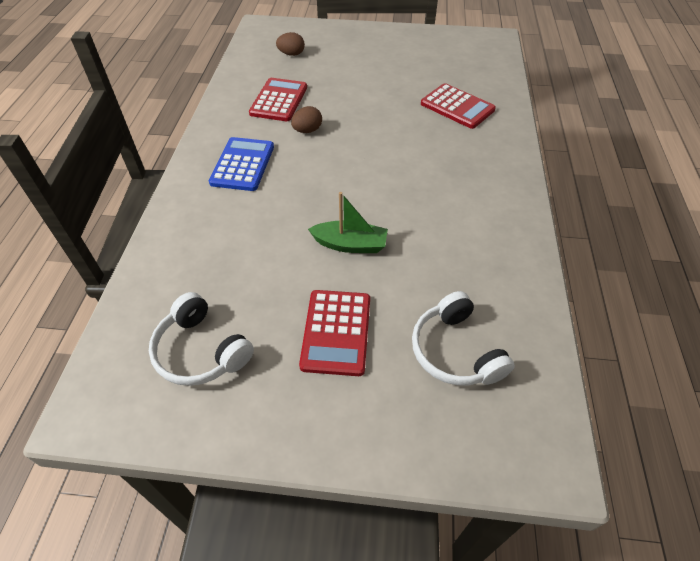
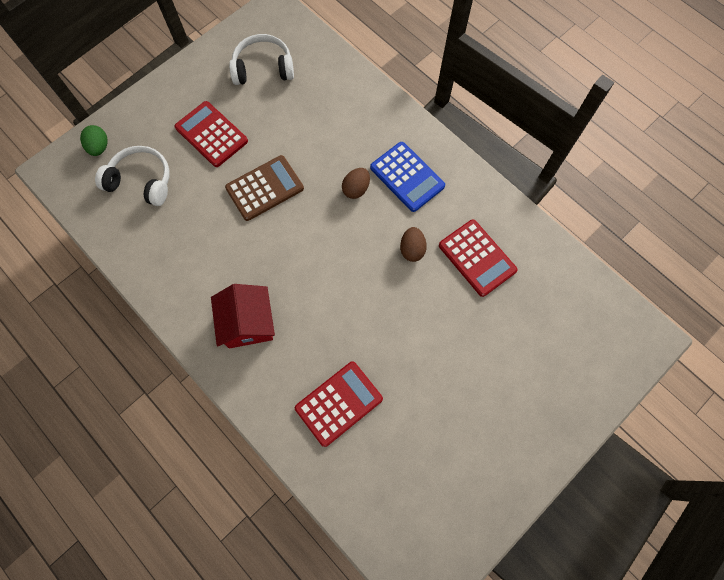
camera: 130 degrees right, 20 degrees up
(291, 54) = (556, 325): brown egg -> brown egg (356, 189)
(350, 244) = (264, 188): green boat -> brown calculator
(457, 107) = (338, 403): red calculator -> red calculator turned 150 degrees clockwise
(469, 437) = (99, 147): none -> green egg
(471, 177) = (248, 323): none -> red house

